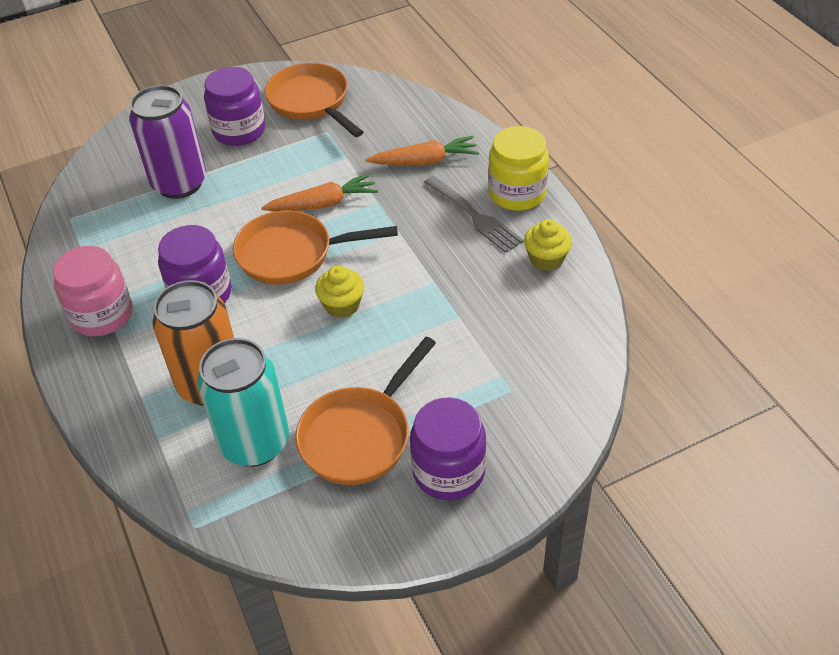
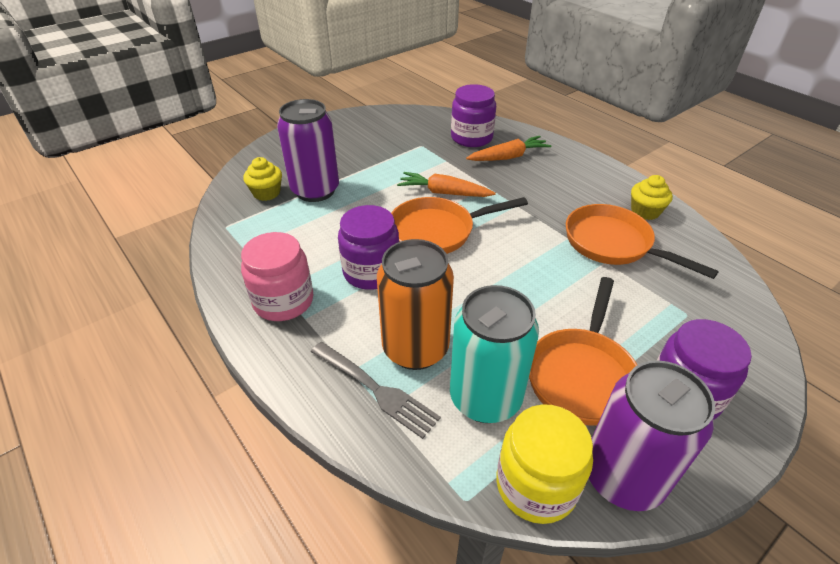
camera: 15 degrees left, 5 degrees down
(239, 131) = (350, 151): purple jar -> purple jar (471, 138)
(311, 102) = (399, 128): orange pan -> orange pan (613, 244)
(323, 204) = (444, 193): orange carrot -> orange carrot turned 135 degrees counterclockwise
(342, 305) = (502, 265): yellow cupcake -> yellow cupcake (266, 193)
(343, 532) = (622, 476): none -> purple can
(473, 216) = (569, 188): grey fork -> grey fork (375, 389)
(517, 193) = (592, 171): yellow jar -> yellow jar (536, 485)

